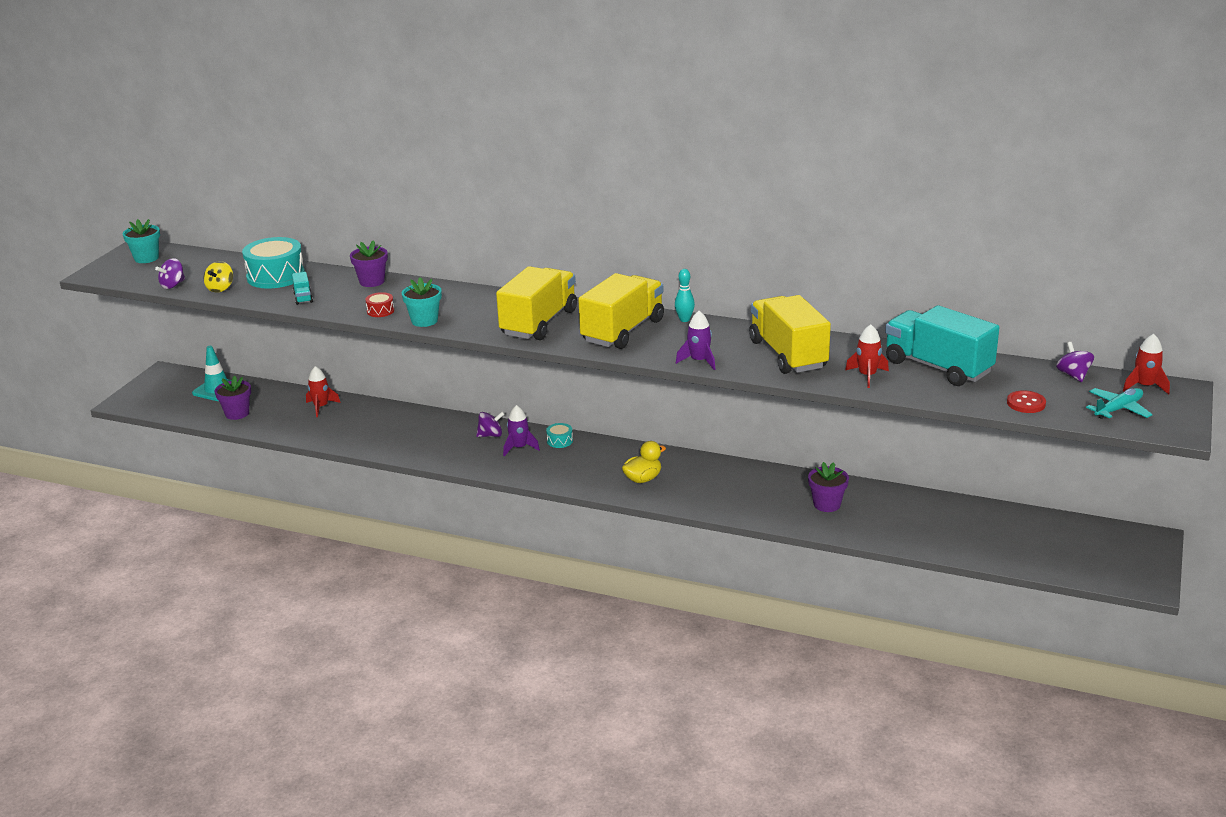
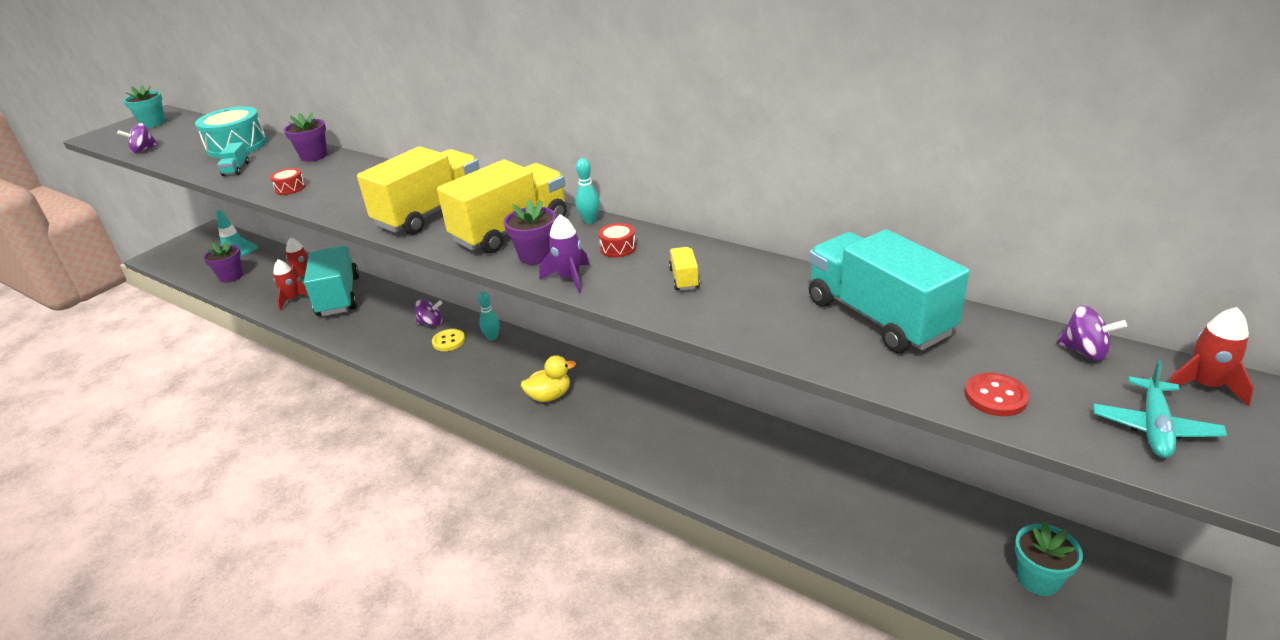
camera: 15 degrees right, 5 degrees up
(220, 288) = (178, 155): yellow spinning top -> none
(375, 421) = (338, 296): none -> turquoise truck
(424, 321) = (320, 202): turquoise flower pot -> turquoise flower pot (1038, 579)
(519, 448) = (448, 341): purple rocket -> yellow button
(559, 441) = (492, 337): turquoise drum -> turquoise bowling pin
(722, 338) = (618, 248): none -> red drum
(788, 354) = (684, 279): yellow truck -> yellow truck, size x0.40
(827, 504) = (740, 460): purple flower pot -> purple flower pot (536, 256)
(867, 376) = (772, 321): red rocket -> red rocket (293, 299)
(1073, 375) = (1084, 352): purple spinning top -> purple spinning top turned 120 degrees clockwise
(1118, 409) = (1154, 427): turquoise plane -> turquoise plane turned 135 degrees clockwise

